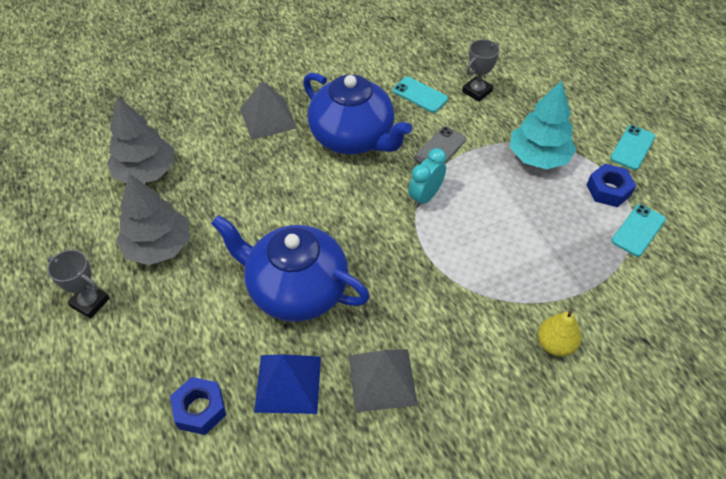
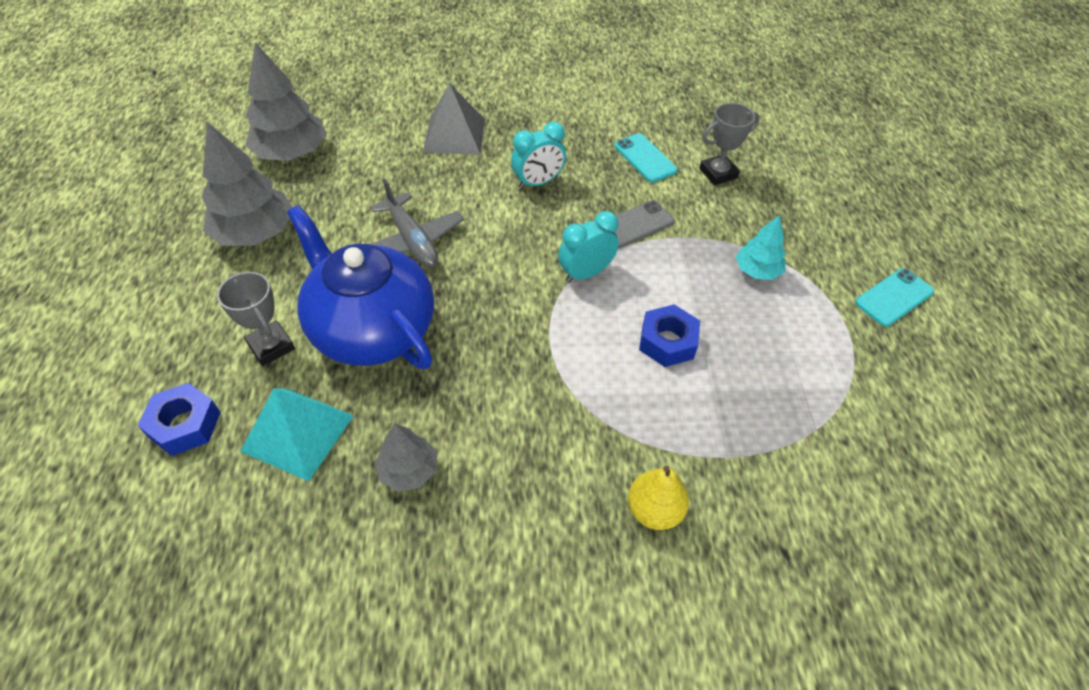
camera: 20 degrees right, 0 degrees up
(90, 302) = (150, 268): grey trophy -> grey trophy (271, 346)
(285, 213) = (412, 241): none -> grey plane
(288, 383) = (297, 433): blue pyramid -> turquoise pyramid
(353, 137) = (538, 182): blue teapot -> turquoise clock
(382, 379) = (409, 470): grey pyramid -> grey tree
(538, 157) = (757, 270): turquoise tree -> turquoise tree, size x0.56
(608, 190) = (832, 339): blue nut -> blue nut (667, 342)
(638, 230) = (849, 403): turquoise phone -> none

